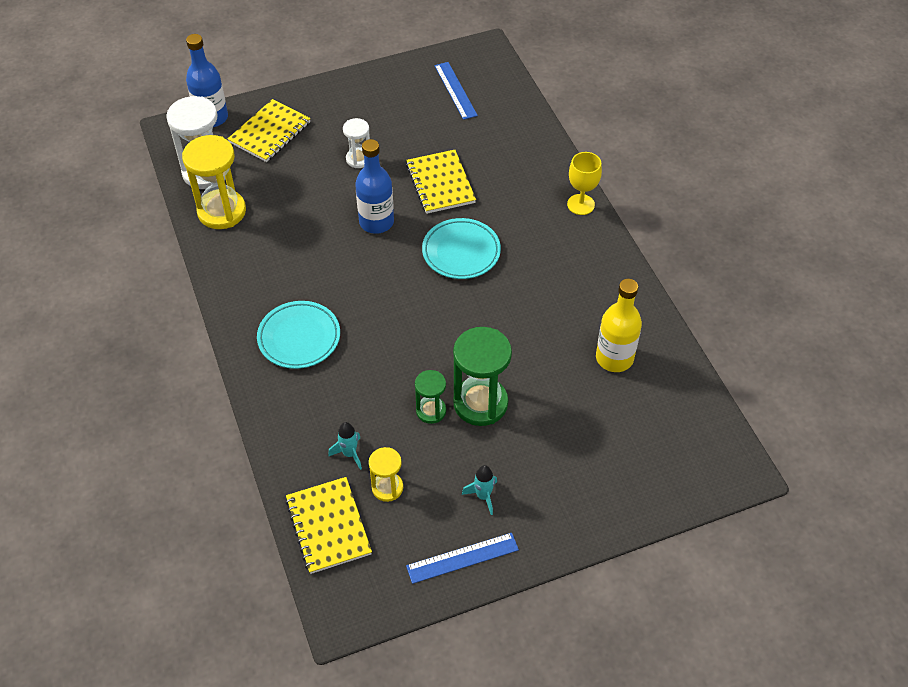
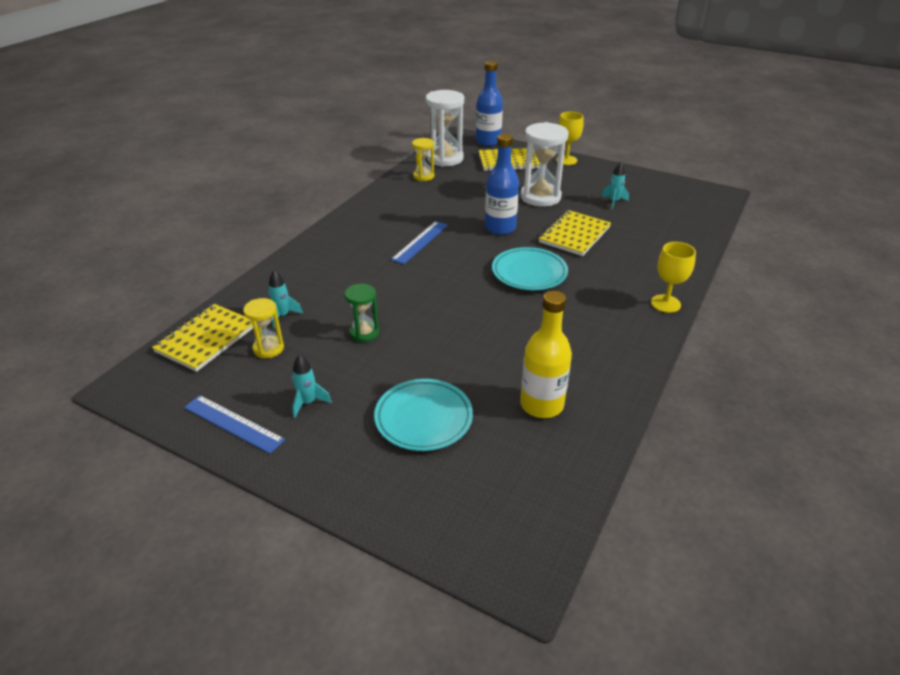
camera: 50 degrees right, 15 degrees down
(222, 211) = (423, 176): yellow hourglass -> yellow hourglass, size x0.55
(299, 338) = (361, 247): turquoise plate -> turquoise plate (423, 418)
(317, 93) = (566, 160): none -> yellow goblet
(358, 159) = (540, 197): white hourglass -> white hourglass, size x1.82
(421, 120) = (613, 202): none -> turquoise rocket
(455, 90) = (663, 201): blue ruler -> blue ruler (420, 242)
(480, 403) = (400, 353): green hourglass -> none

